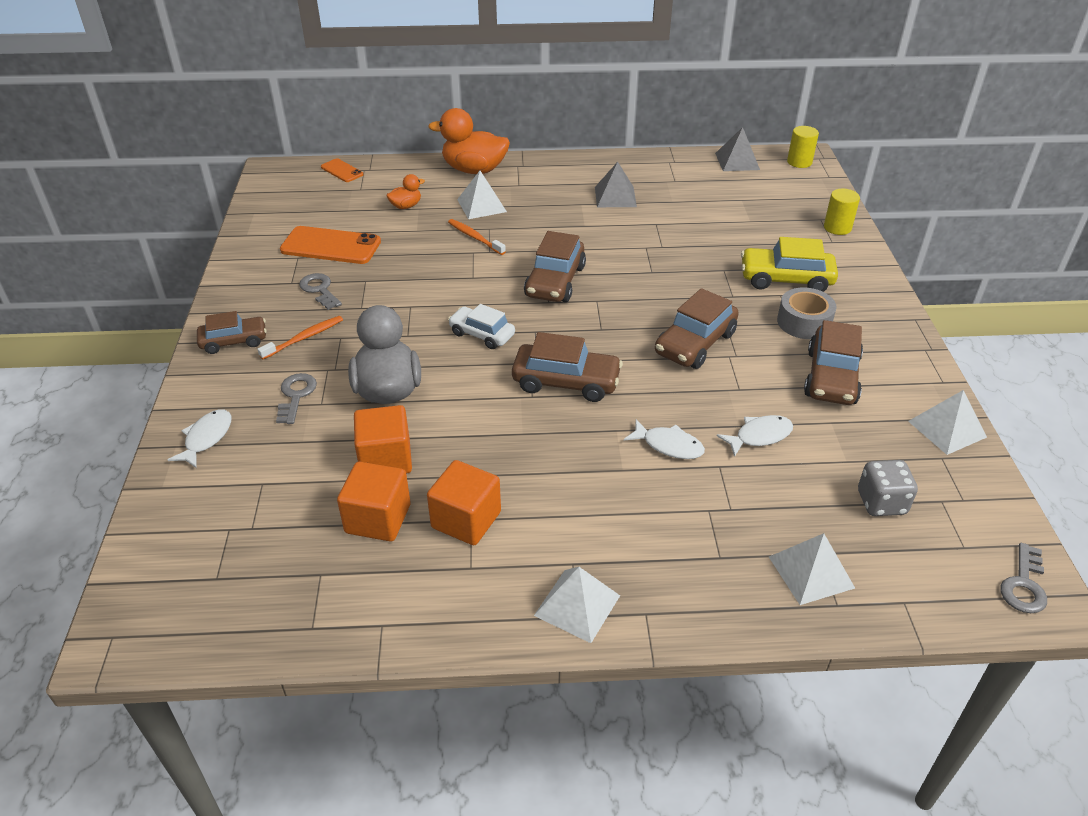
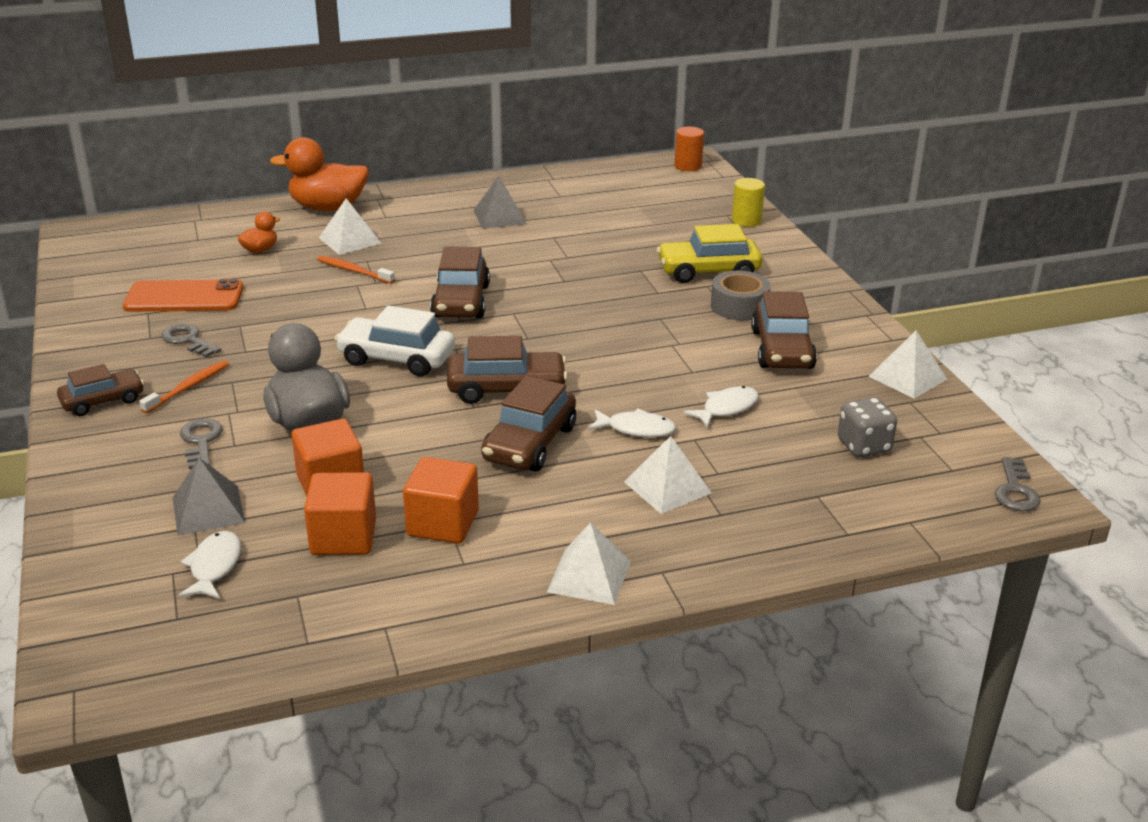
camera: 15 degrees left, 10 degrees down
(206, 438) = (109, 495): white fish -> white fish (214, 566)
(342, 171) = (167, 224): orange phone -> none
(482, 334) = (396, 358): white car -> white car, size x1.51
(695, 343) = (632, 338): brown car -> brown car (529, 443)
(737, 161) = (621, 171): grey pyramid -> grey pyramid (208, 510)
(799, 162) = (688, 166): yellow cylinder -> orange cylinder
(811, 572) = (814, 512): white pyramid -> white pyramid (667, 487)

